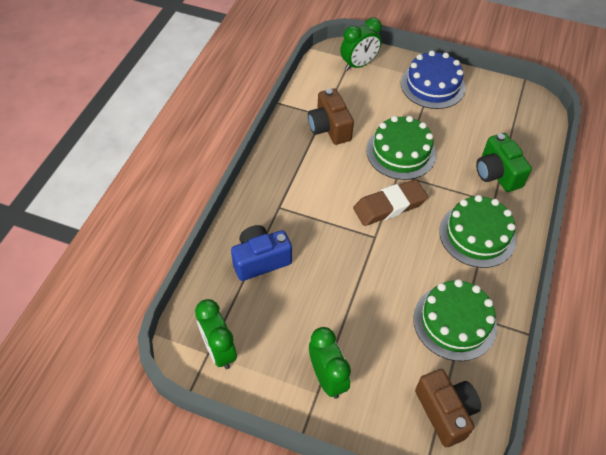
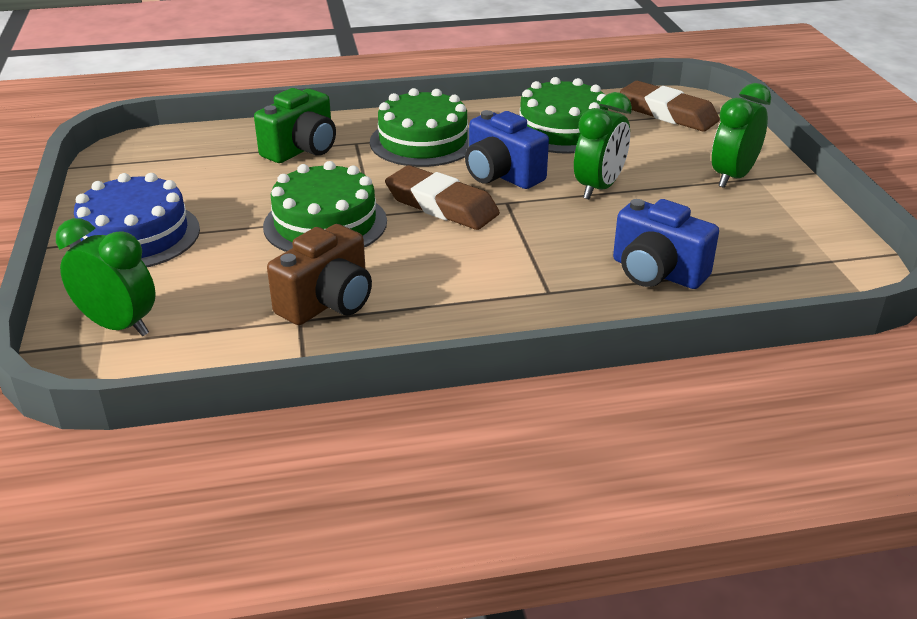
camera: 120 degrees left, 20 degrees down
(219, 350) = (816, 253): green clock -> green clock (599, 188)
(408, 251) = (501, 175): none -> blue camera
(445, 412) = (668, 113): brown camera -> brown eraser

